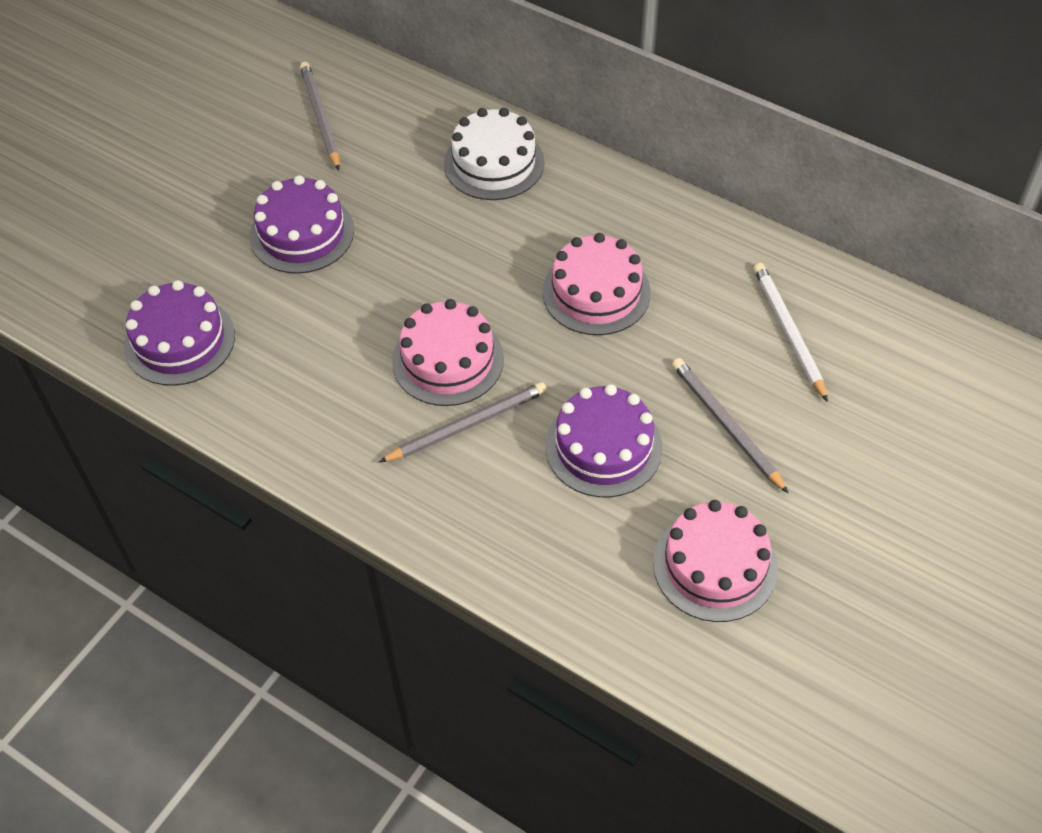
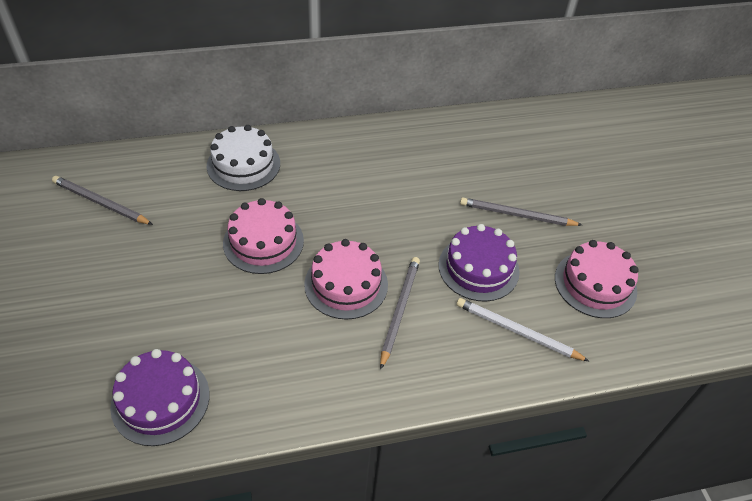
camera: 50 degrees left, 5 degrees down
(302, 233) = (169, 276): purple cake -> none
(596, 292) = (379, 195): pink cake -> pink cake (263, 242)
(788, 331) = (487, 153): white pencil -> white pencil (517, 331)

